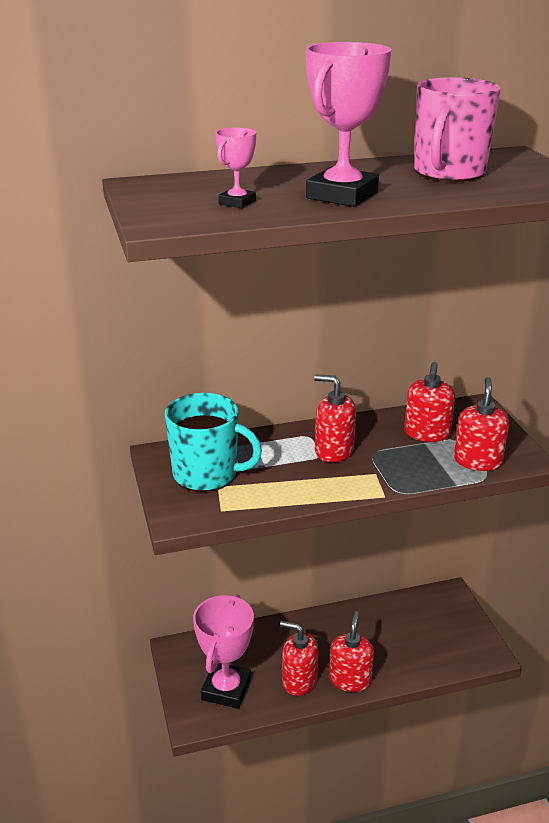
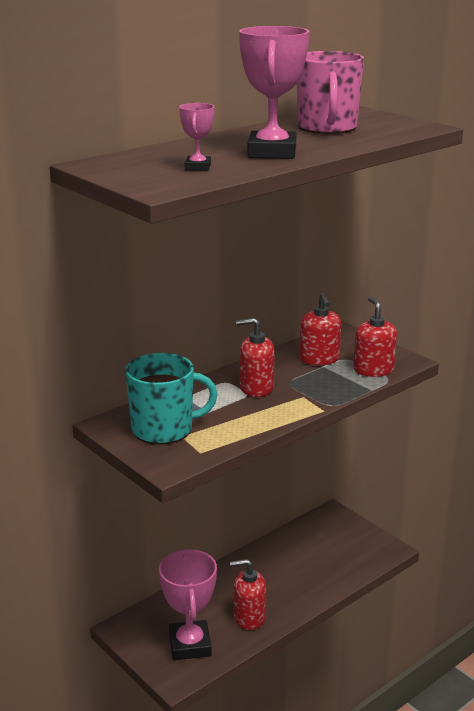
camera: 25 degrees left, 5 degrees down
(350, 679) = (291, 602): red soap dispenser -> none

